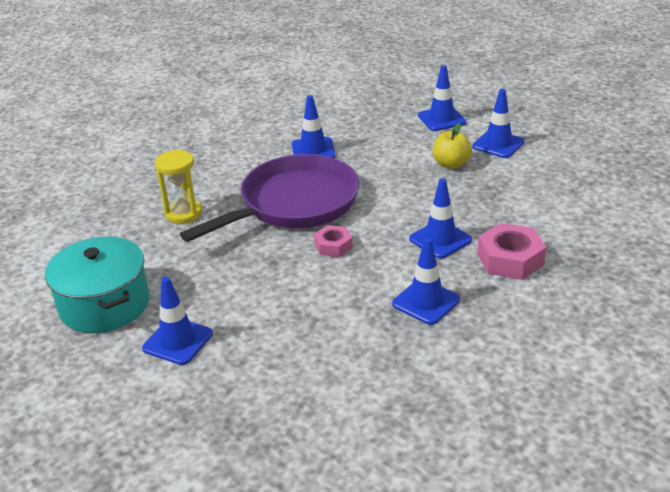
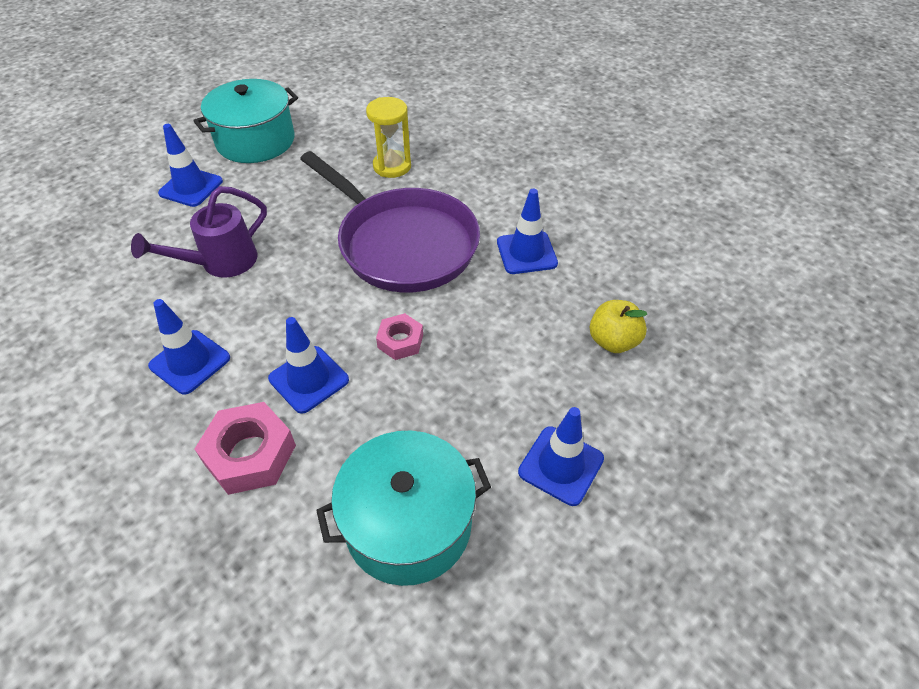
camera: 85 degrees right, 15 degrees up
(304, 302) = (221, 263): none -> purple watering can
(333, 246) = (314, 280): pink nut -> pink nut (400, 341)
(441, 119) = (635, 392): blue traffic cone -> none
(451, 164) = (496, 398): yellow apple -> yellow apple (613, 341)
(548, 194) = (408, 524): none -> turquoise pot

